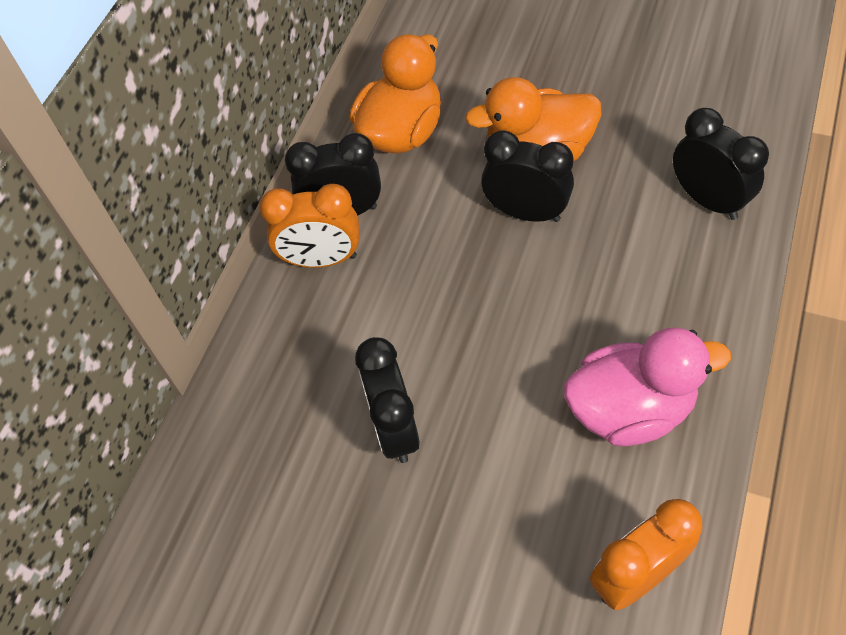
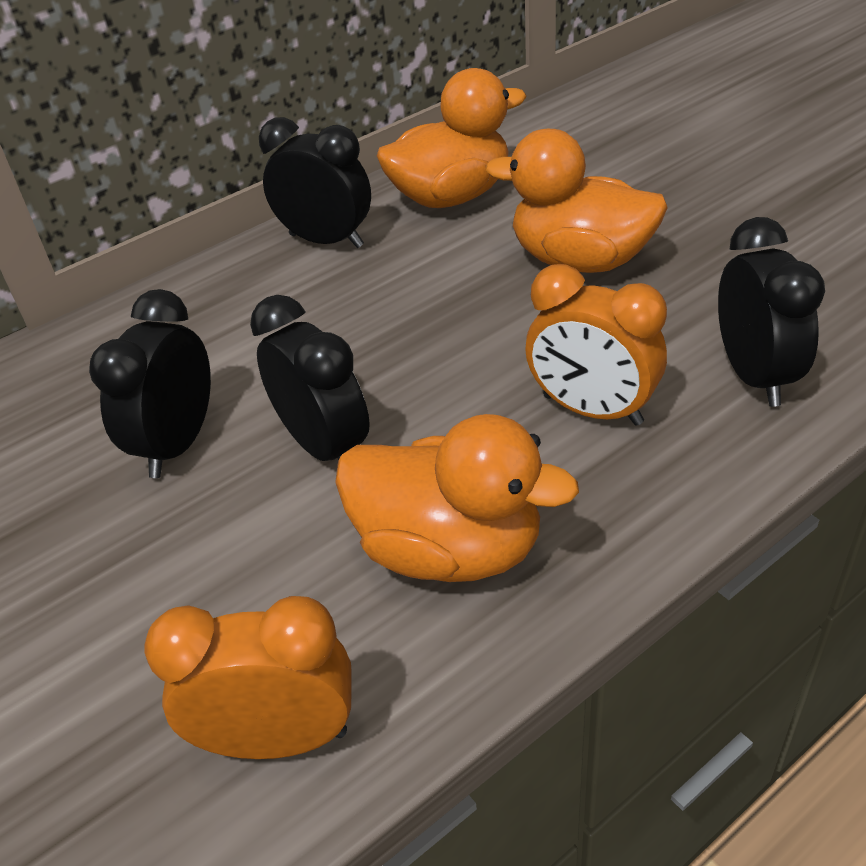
camera: 30 degrees right, 15 degrees down
(321, 259) = (266, 271): orange clock -> orange clock (592, 410)
(526, 212) = (515, 307): black clock -> black clock (324, 446)
(630, 409) = (450, 549): pink duck -> orange duck

